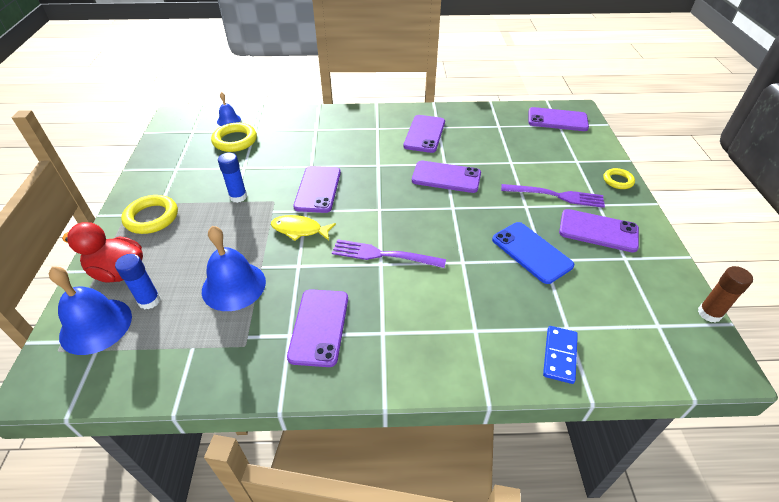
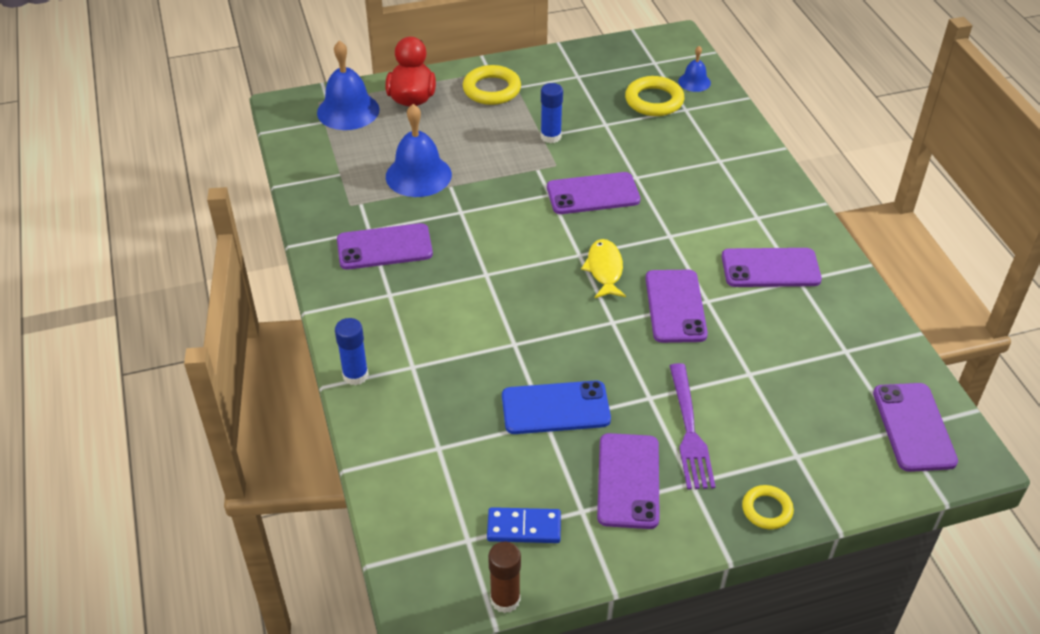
camera: 75 degrees right, 0 degrees up
(149, 301) = (384, 130): blue glue stick -> blue glue stick (355, 375)
(299, 230) = (516, 198): yellow fish -> yellow fish (604, 269)
(382, 255) = (500, 273): purple fork -> none
(531, 252) = (555, 408): blue phone -> blue phone turned 45 degrees clockwise
(559, 355) = (396, 441): blue domino -> blue domino (524, 527)

